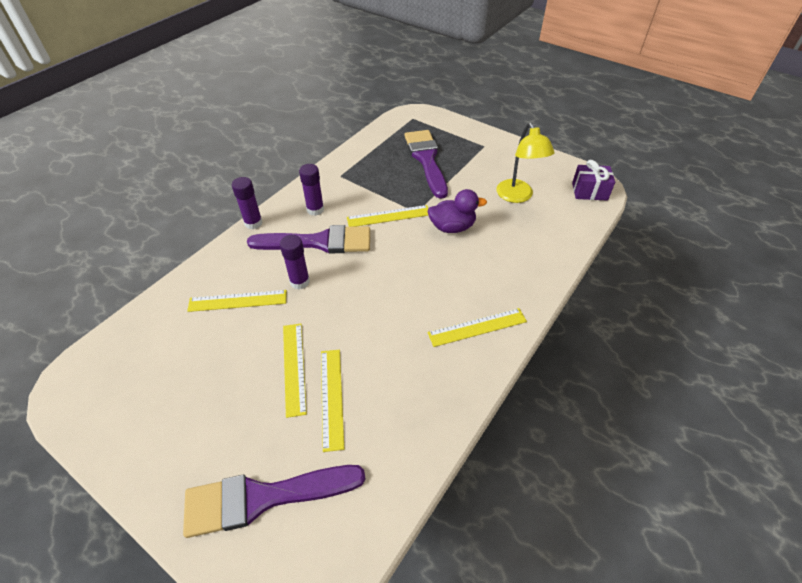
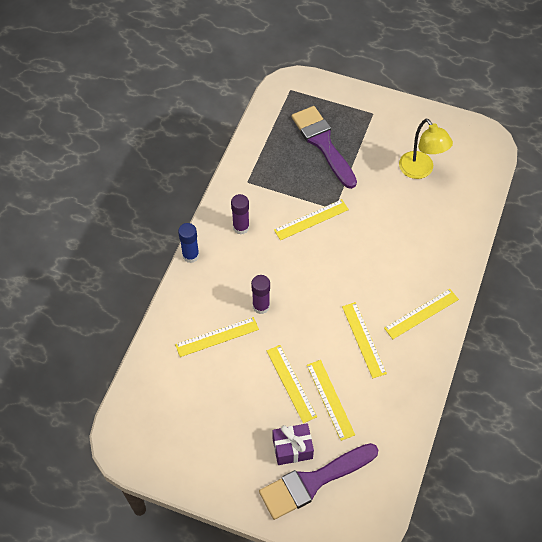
camera: 15 degrees left, 10 degrees up
(253, 223) = (190, 255): purple glue stick -> blue glue stick
(319, 242) = (260, 262): purple brush -> none
(399, 339) = (363, 339): none -> yellow ruler
(452, 227) = (372, 219): purple duck -> none
(589, 191) = (483, 150): purple gift -> purple gift (292, 448)

